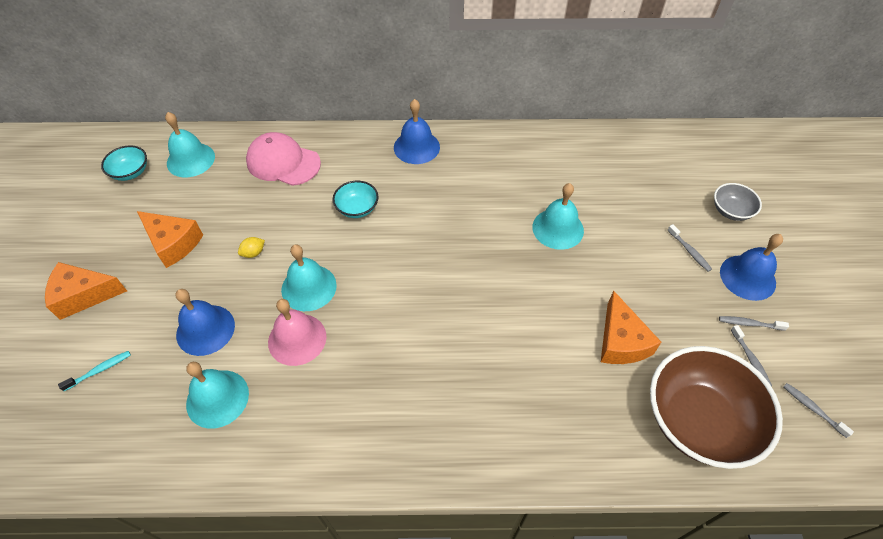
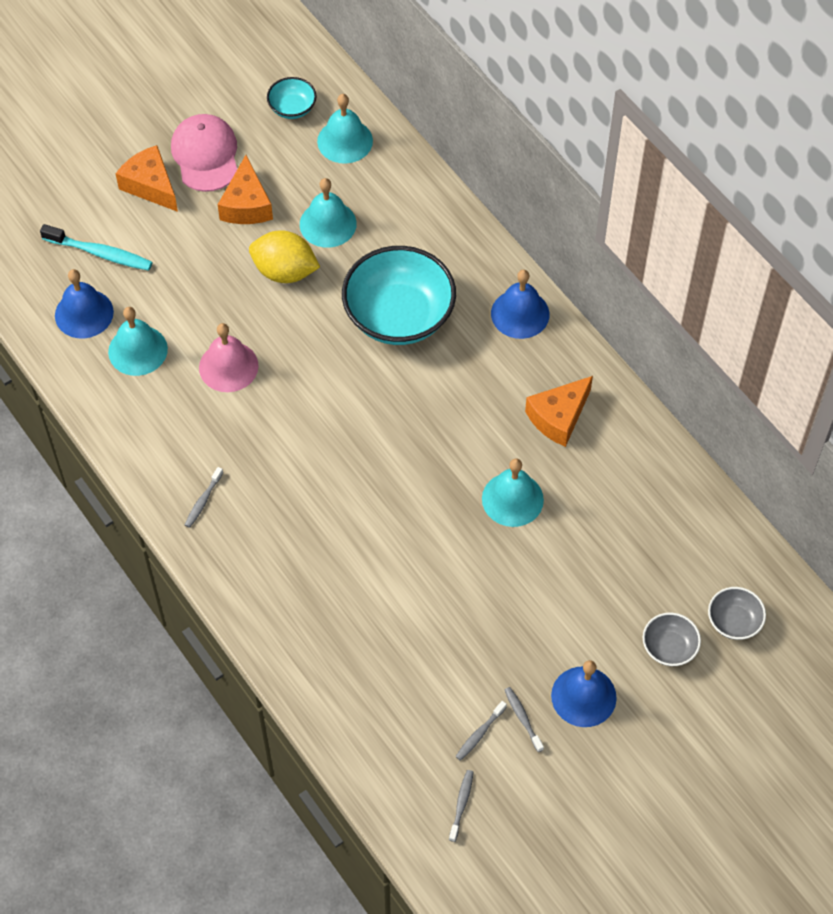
camera: 55 degrees right, 5 degrees up
(99, 370) = (100, 253): turquoise toothbrush -> turquoise toothbrush, size x1.80
(205, 329) = (187, 295): blue bell -> blue bell (84, 313)
(253, 253) = (285, 271): yellow lemon -> yellow lemon, size x2.36
(283, 162) = (404, 216): pink cap -> pink cap (205, 155)
(309, 287) = (283, 339): turquoise bell -> turquoise bell (328, 224)
(357, 208) = (399, 316): turquoise bowl -> turquoise bowl, size x2.14
(621, 341) = (417, 616): orange cheese -> orange cheese (558, 417)
(689, 251) = (577, 630): grey toothbrush -> grey toothbrush (203, 501)
(698, 420) = (379, 714): brown bowl -> none
(728, 170) = (734, 621): none -> grey bowl

